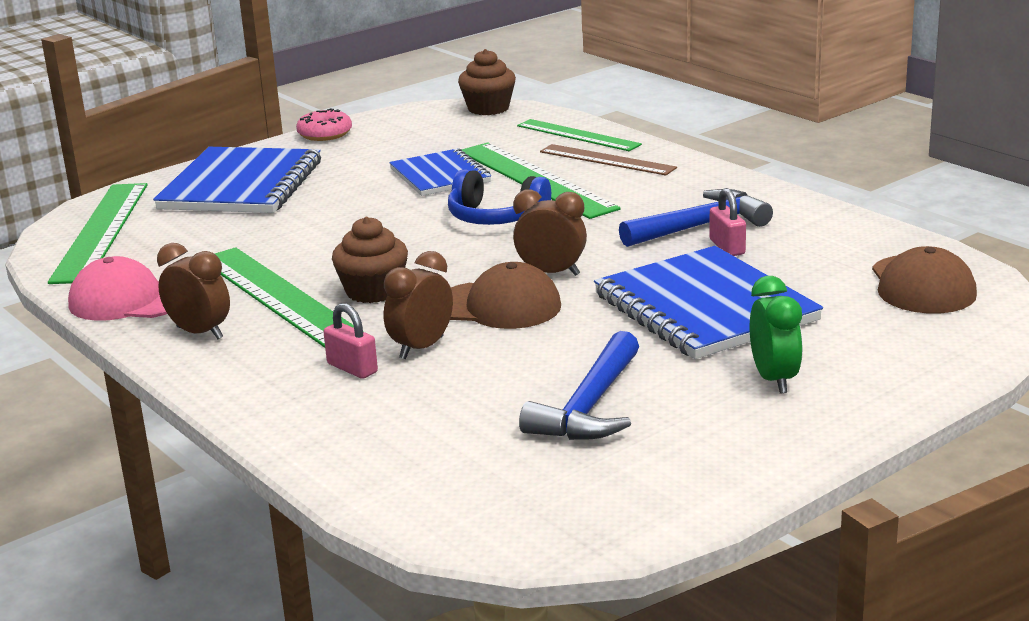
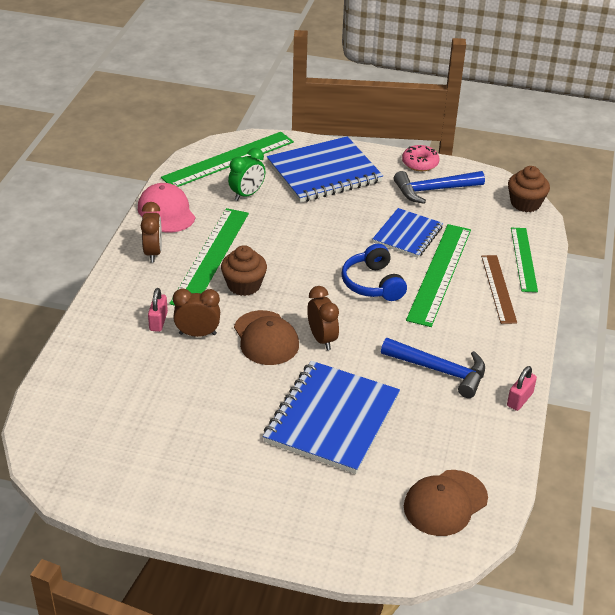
camera: 50 degrees right, 15 degrees up
(590, 406) = (184, 424): blue hammer -> blue hammer (433, 190)
(727, 247) = (420, 394): pink padlock -> pink padlock (519, 399)
(774, 379) = (268, 483): green clock -> green clock (247, 194)

